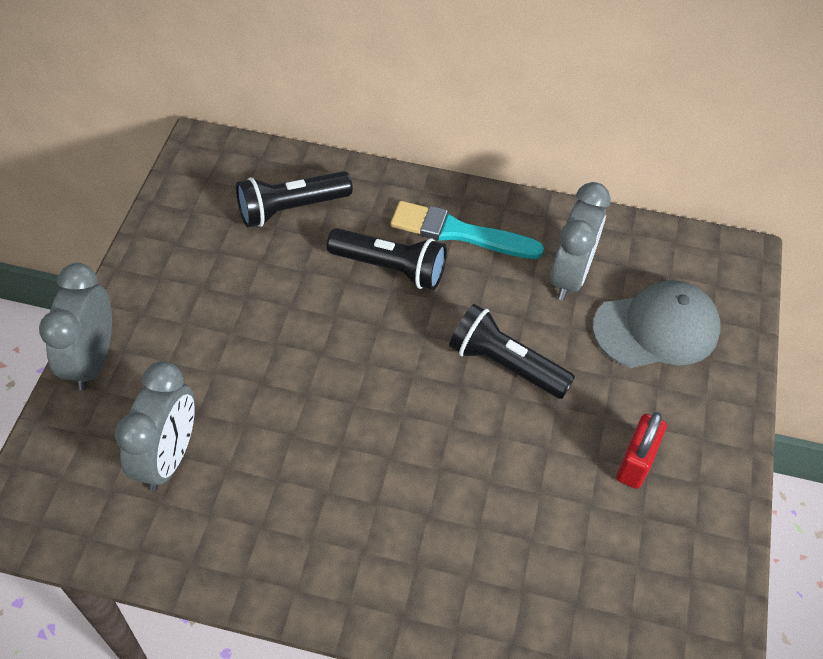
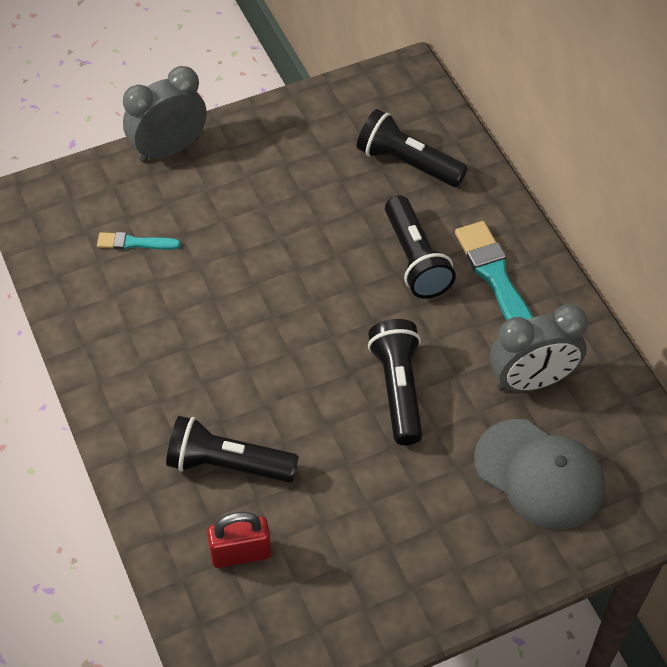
camera: 55 degrees right, 0 degrees up
(169, 457) = (134, 243): grey clock -> turquoise brush
(477, 540) = (227, 464): none -> black flashlight
(635, 462) = (389, 532): red padlock -> red padlock (240, 553)

